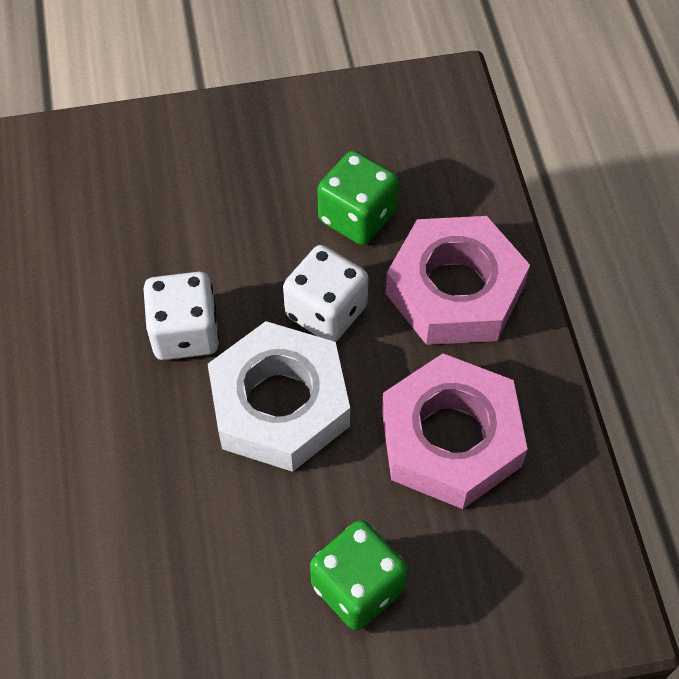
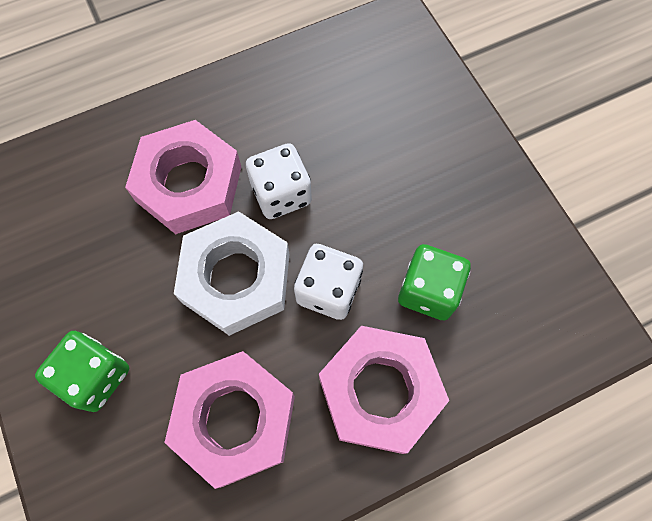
camera: 75 degrees right, 10 degrees up
(130, 435) = (189, 184): none -> pink nut

